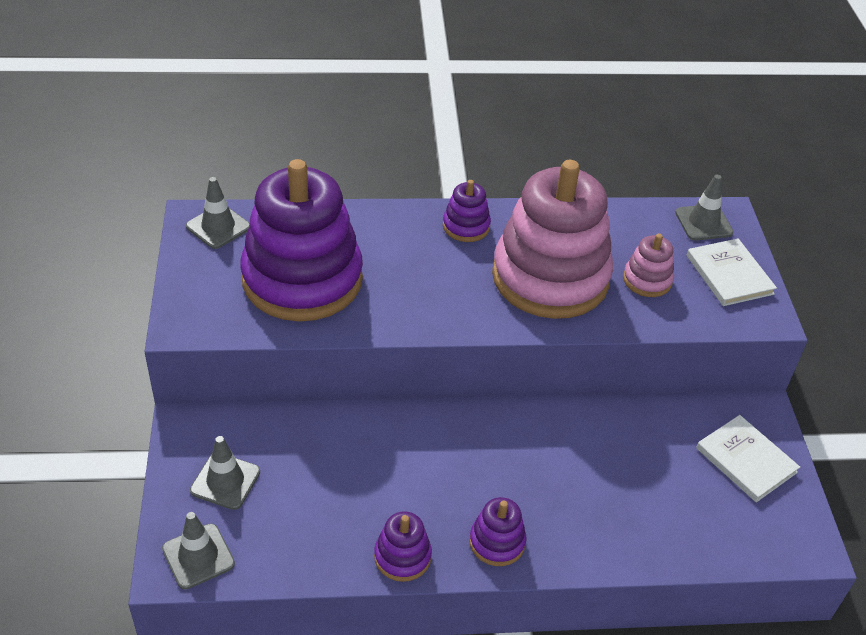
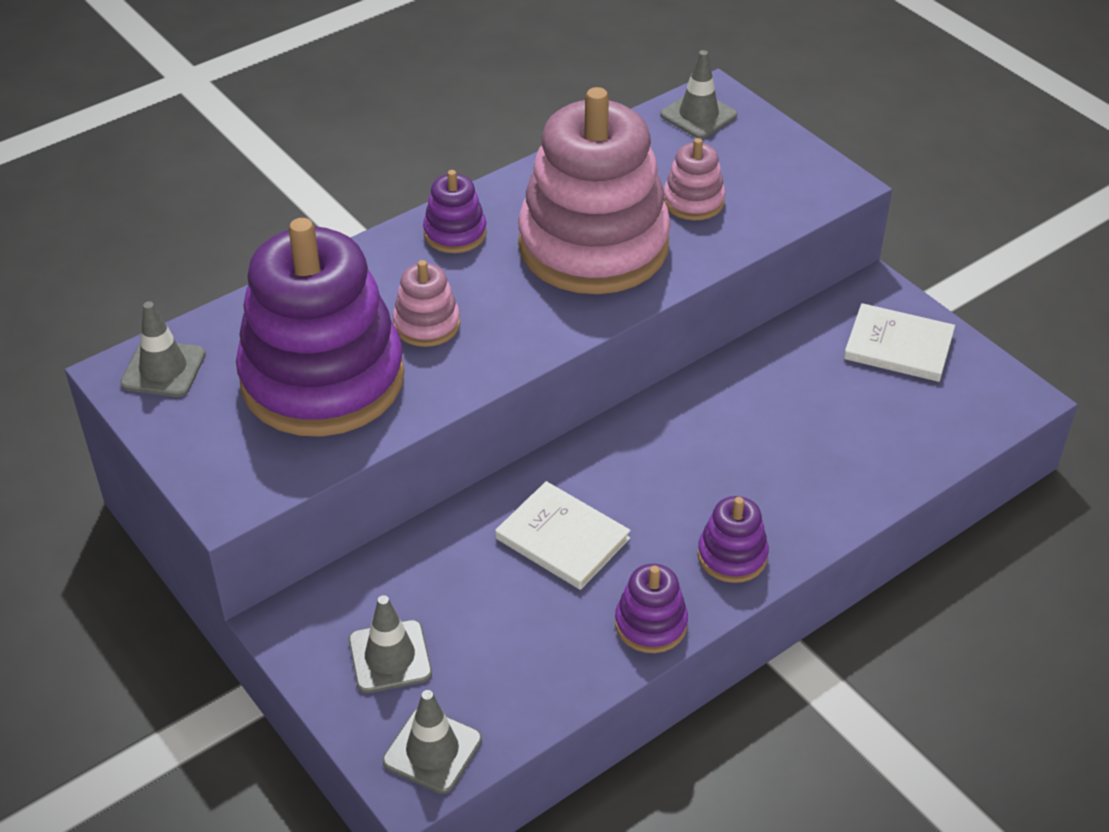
camera: 30 degrees left, 0 degrees up
(396, 276) = (427, 324): none -> pink stacking toy
(729, 275) = (768, 158): white book -> white book (562, 538)

